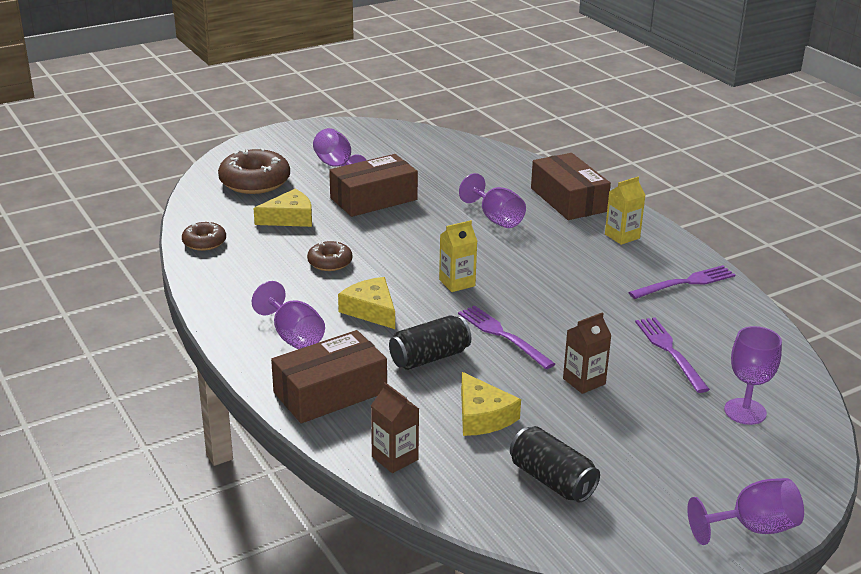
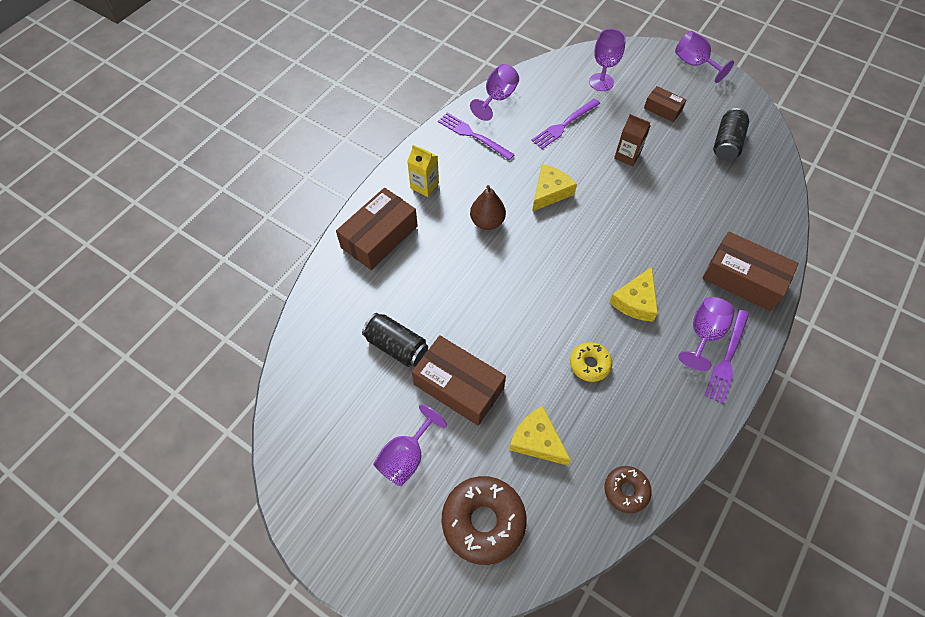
camera: 115 degrees left, 30 degrees up
(330, 262) = (589, 364): brown donut -> yellow donut
(395, 458) = (770, 217): brown carton -> none
(429, 358) = (664, 241): black can -> black can (396, 346)
(457, 283) = (560, 263): yellow carton -> none
(482, 416) = (699, 191): yellow cheese -> yellow cheese (550, 192)
(496, 219) = (442, 275): purple goblet -> purple goblet (497, 98)
(502, 335) = (608, 211): purple fork -> purple fork (727, 358)
(545, 257) = (487, 222): none -> brown pear
(658, 448) = (662, 109): none -> brown box

